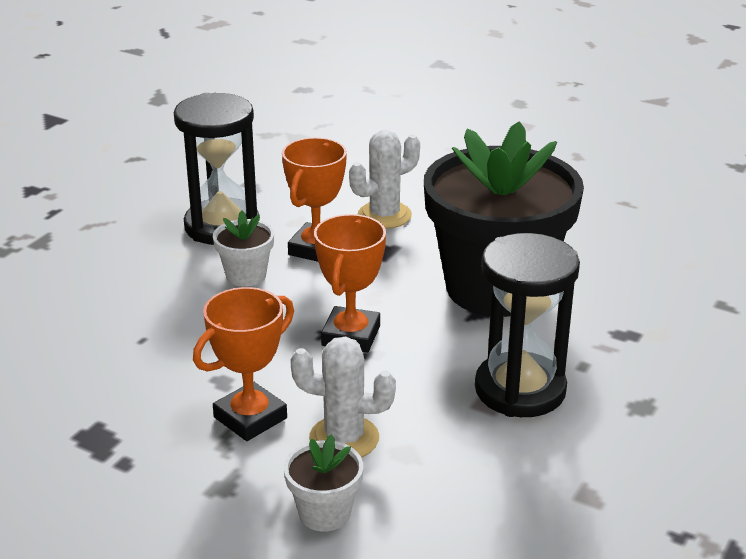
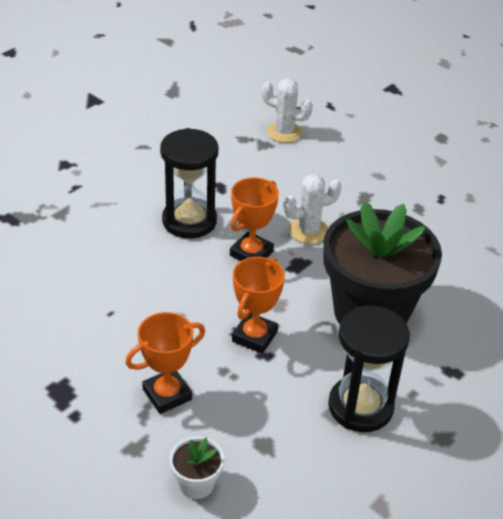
camera: 10 degrees right, 10 degrees up
(246, 275) = (195, 269): white flower pot -> none
(344, 438) = (226, 424): white cactus -> white cactus (284, 132)

